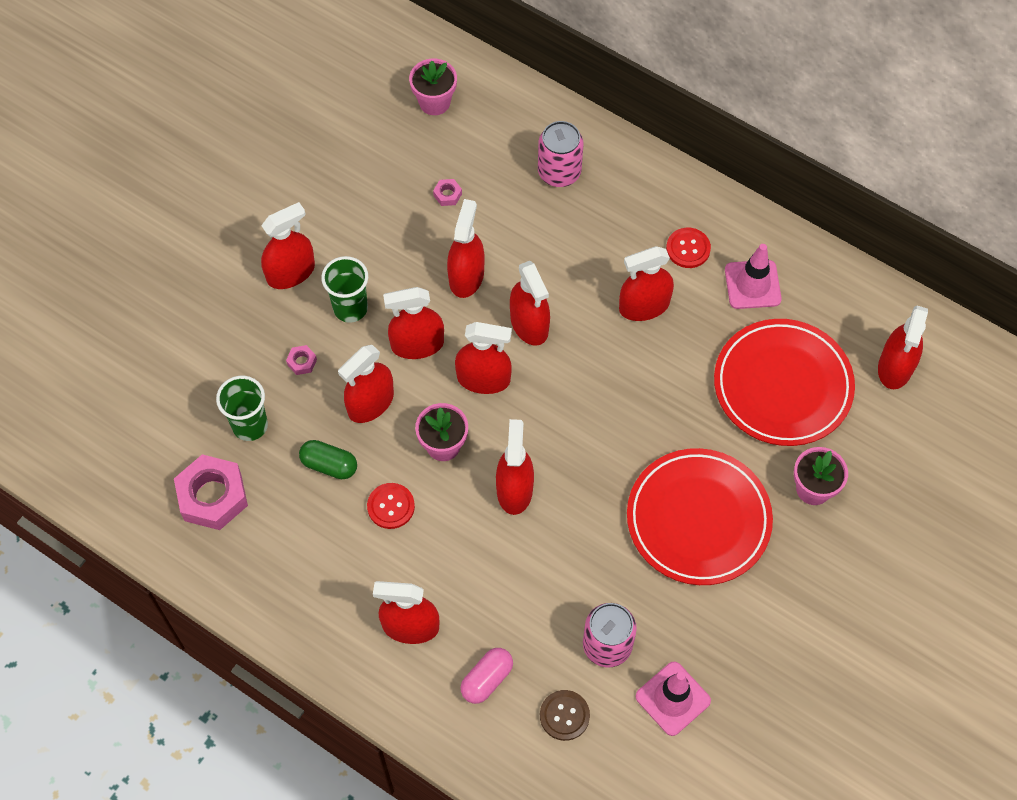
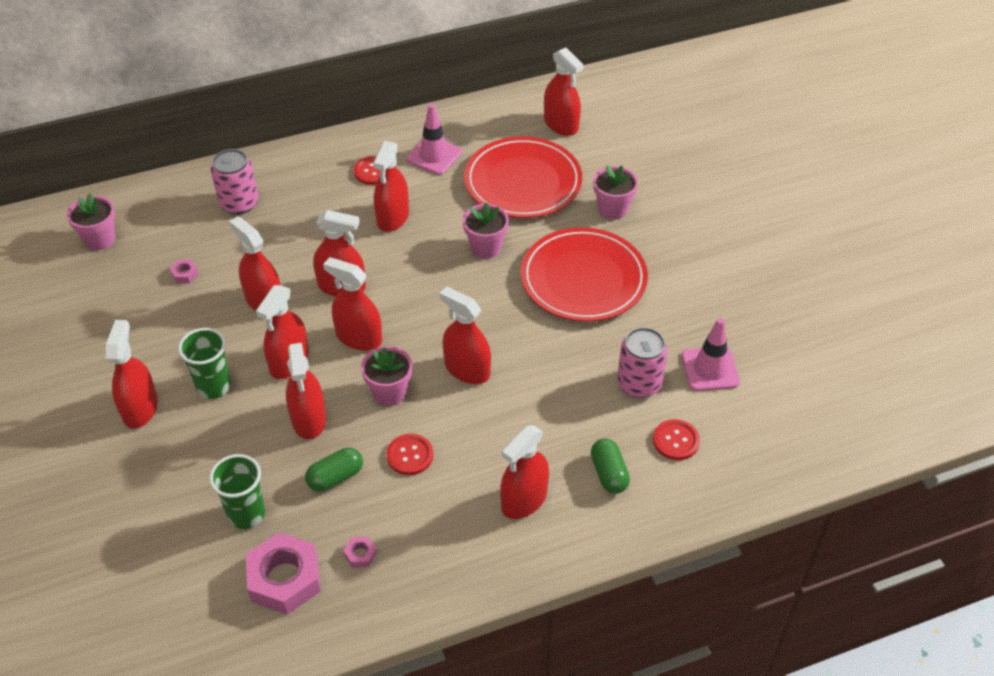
camera: 55 degrees left, 15 degrees down
(302, 362) = (226, 445): pink nut -> pink nut (360, 554)
(483, 379) = (359, 337): red spray bottle -> red spray bottle turned 105 degrees counterclockwise
(487, 679) = (608, 474): pink capsule -> green capsule
(564, 715) = (676, 441): brown button -> red button
(670, 409) = (485, 247): none -> pink flower pot

